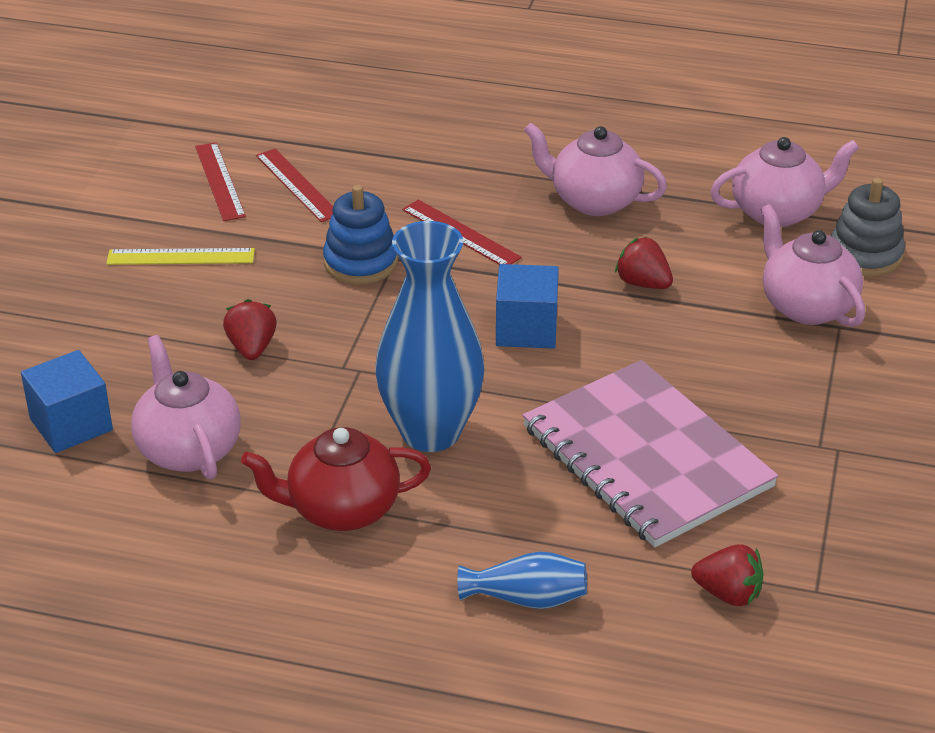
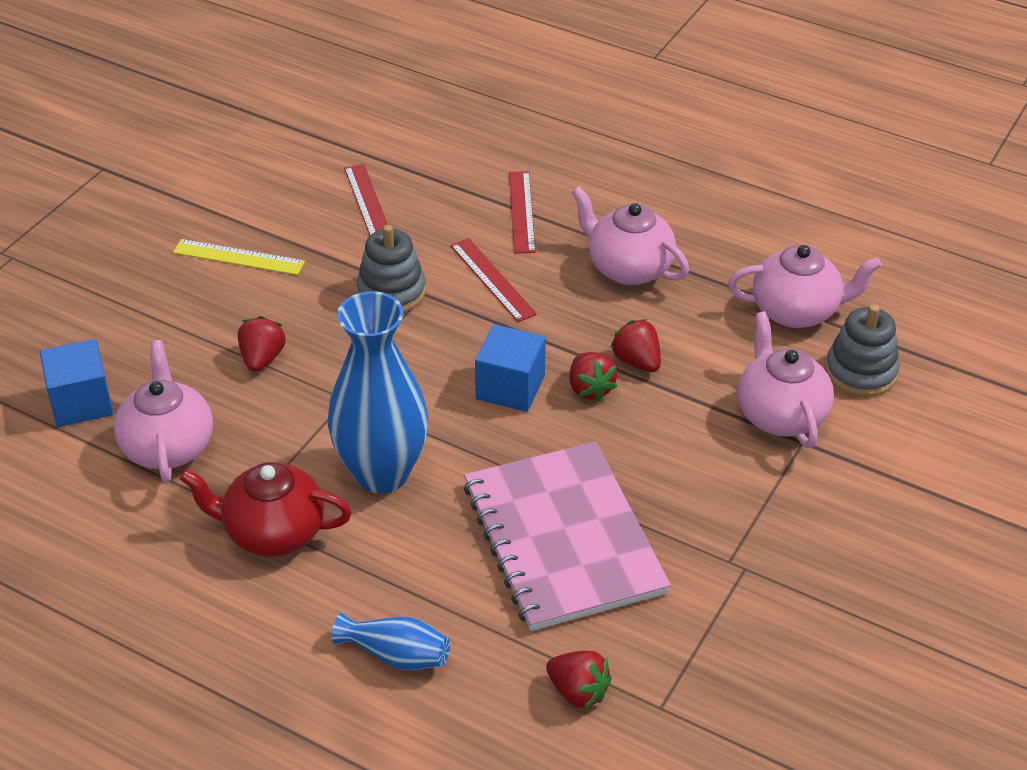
camera: 15 degrees right, 5 degrees up
(220, 181) = (303, 188): red ruler -> red ruler (522, 211)
(360, 262) = (391, 292): blue stacking toy -> grey stacking toy
(608, 316) = (590, 389): none -> red strawberry

